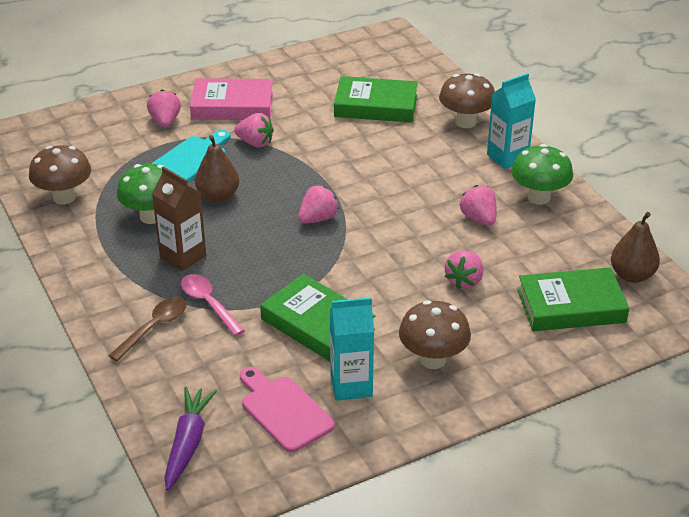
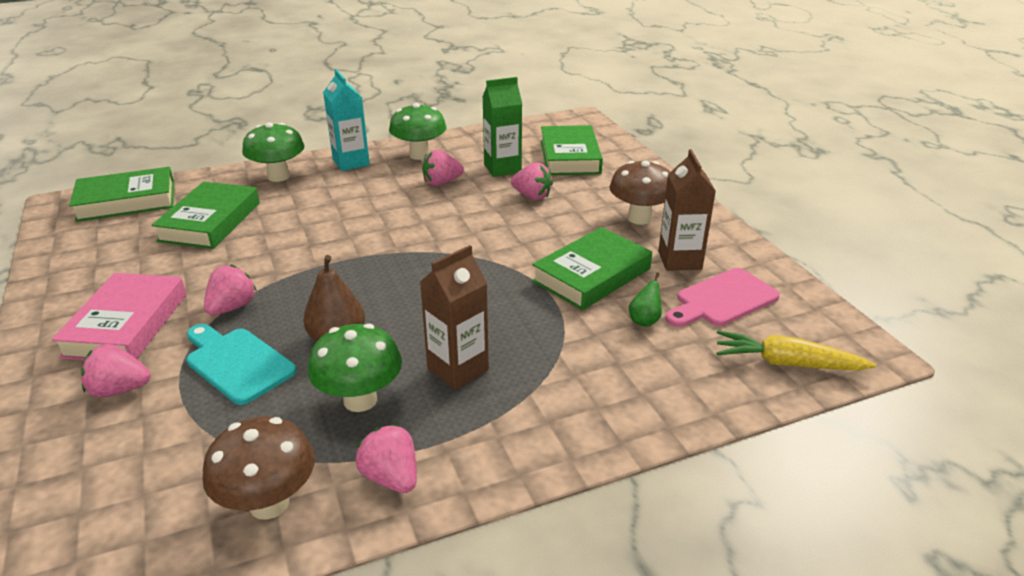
camera: 85 degrees left, 5 degrees down
(154, 327) = (597, 392): brown spoon -> none
(188, 443) = (786, 363): purple carrot -> yellow carrot
(208, 303) = (553, 348): pink spoon -> none
(248, 356) = (644, 320): none -> green pear
(318, 218) = (411, 268): pink strawberry -> pink strawberry (391, 477)
(351, 385) = (679, 260): turquoise carton -> brown carton
(401, 60) = (127, 201): none -> green book
(465, 122) = (278, 176): brown mushroom -> green mushroom
(524, 257) = (502, 168): none -> green carton
(632, 275) = (534, 132): brown pear -> none

